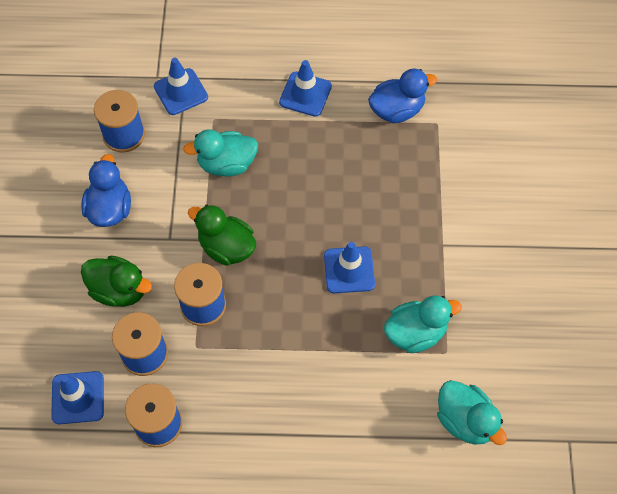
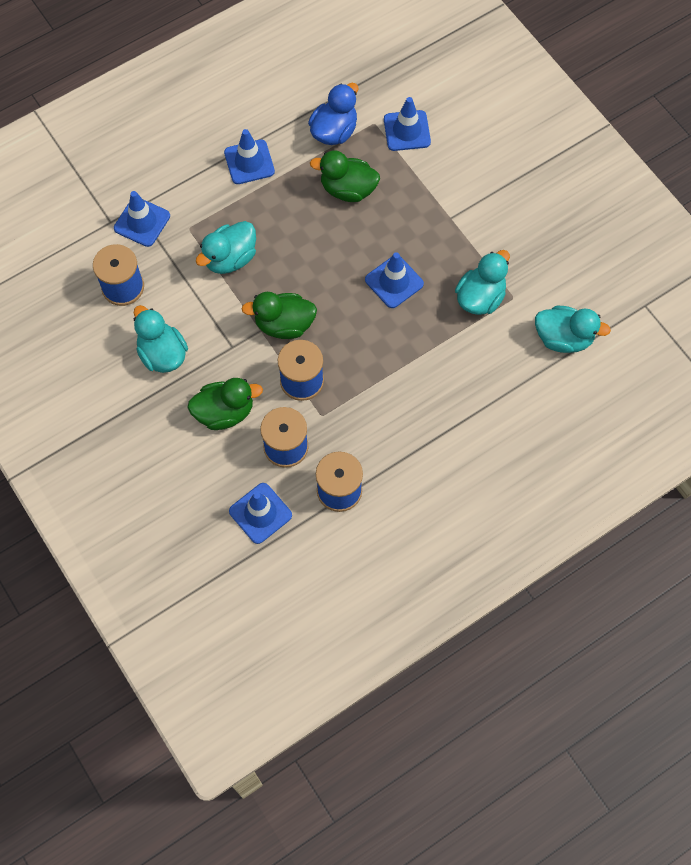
camera: 35 degrees left, 5 degrees up
(110, 209) = (162, 354): blue duck -> turquoise duck
(370, 166) = (348, 189): none -> green duck
(461, 146) = (407, 131): none -> blue traffic cone

